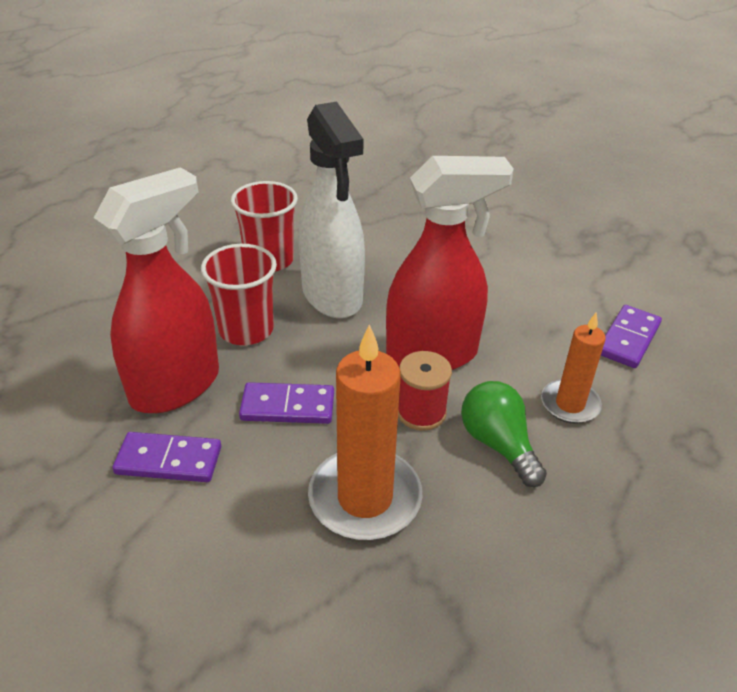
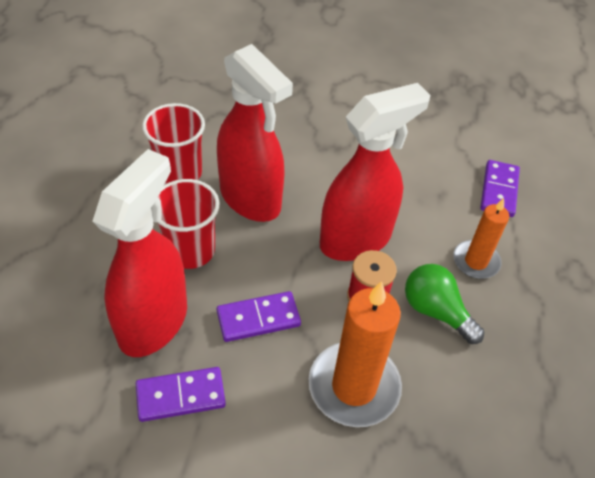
camera: 20 degrees left, 10 degrees up
(332, 296) = (250, 199): white spray bottle -> red spray bottle

